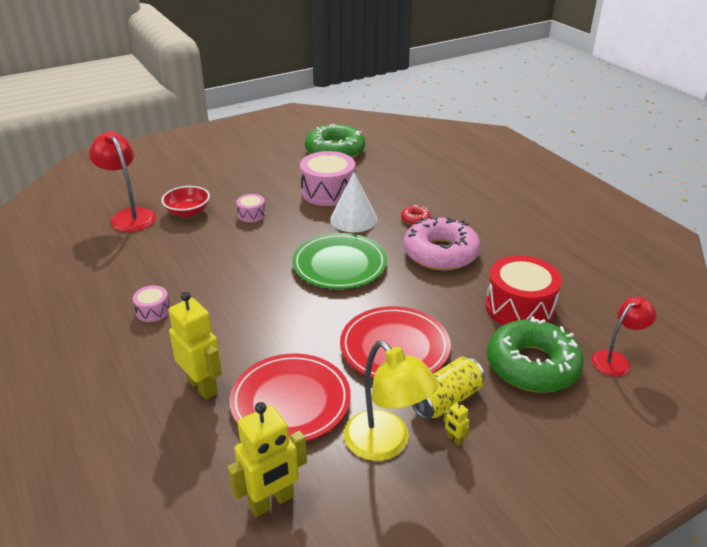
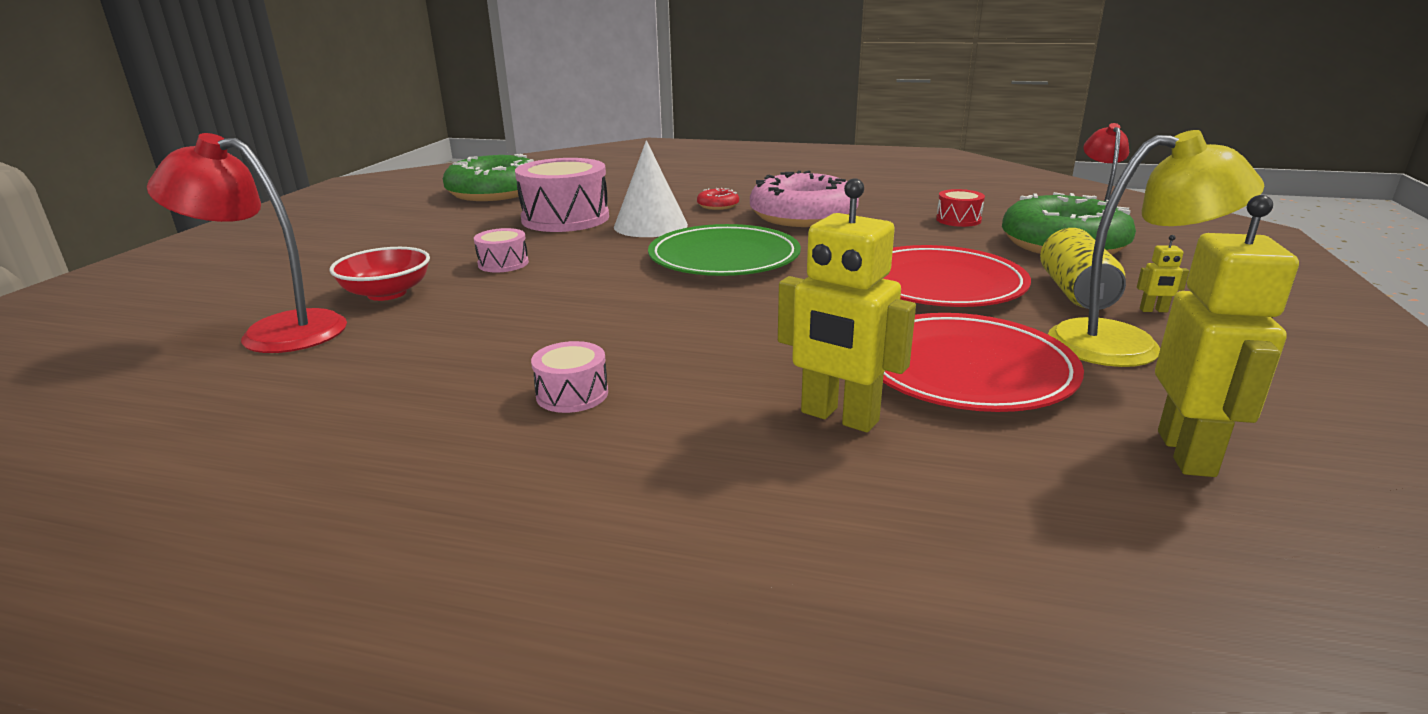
camera: 45 degrees left, 10 degrees down
(202, 386) = (839, 417): yellow robot -> yellow robot turned 150 degrees counterclockwise
(519, 307) = (958, 220): red drum -> red drum, size x0.49

